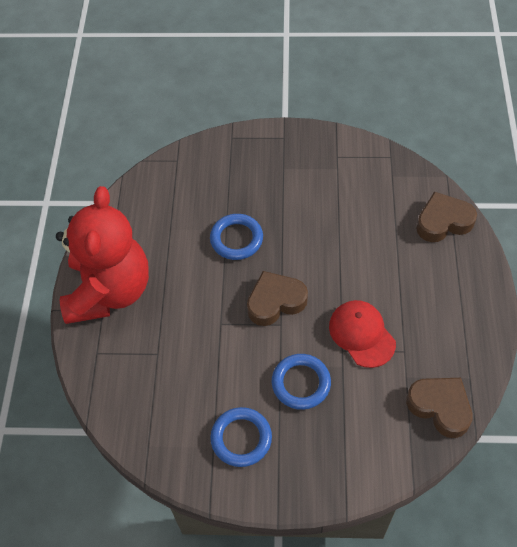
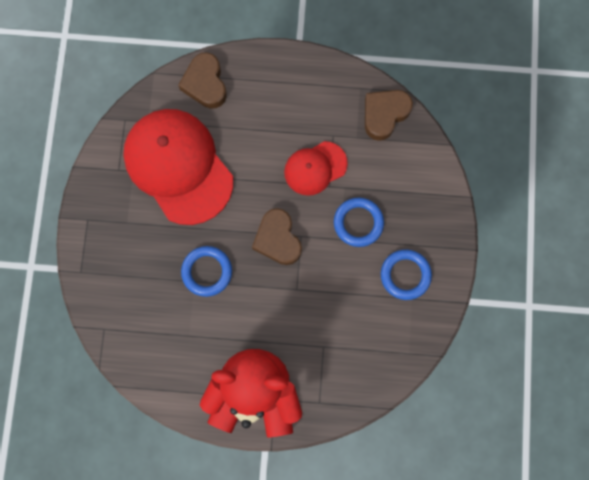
camera: 90 degrees left, 20 degrees up
(347, 205) = (178, 166): none -> red cap

